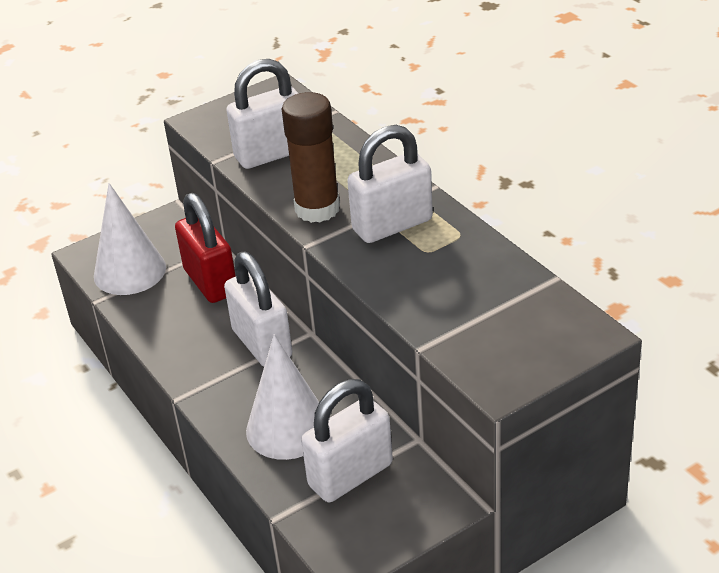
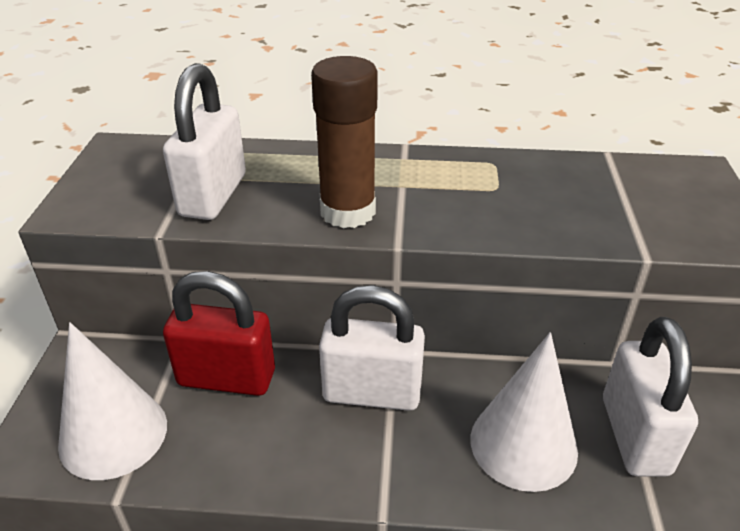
camera: 55 degrees left, 0 degrees up
(392, 225) = (434, 186): white padlock -> none

